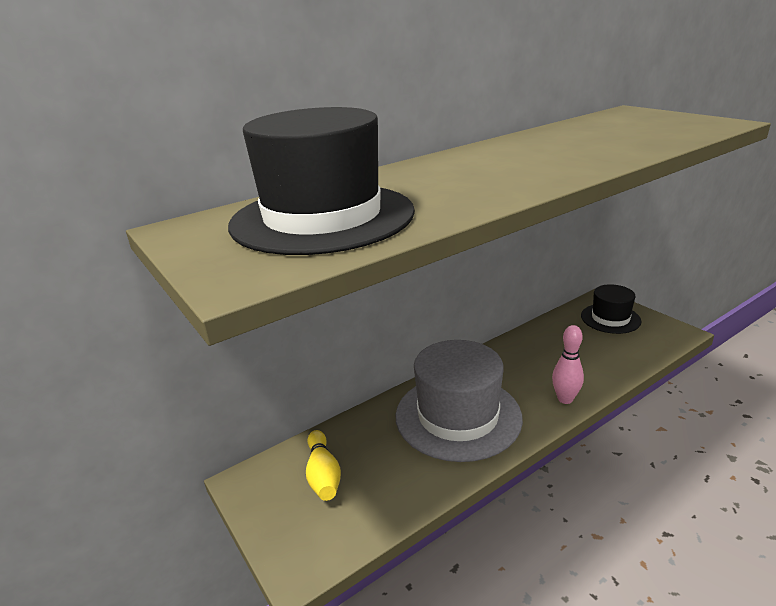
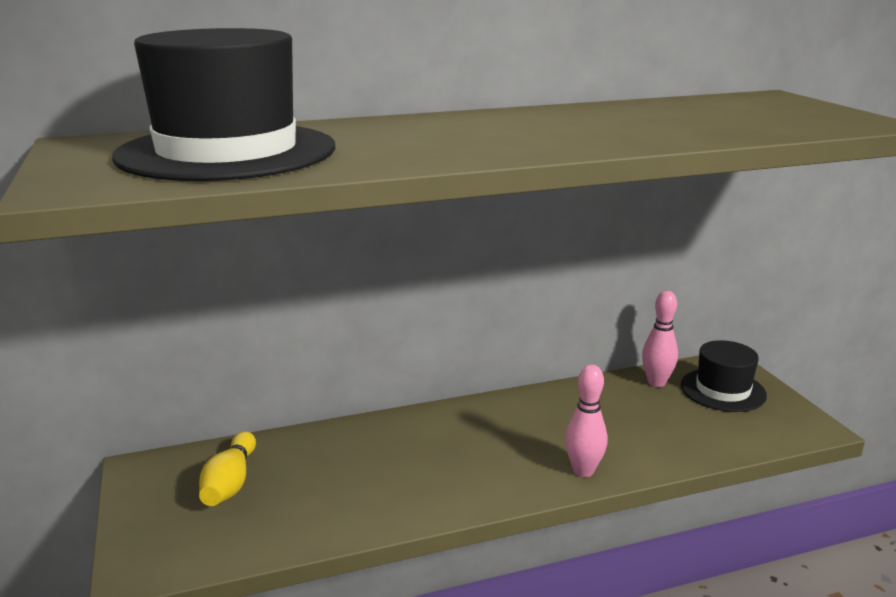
camera: 15 degrees right, 5 degrees down
(458, 416) = (431, 458): grey hat -> none
(566, 322) = (656, 382): none -> pink bowling pin

